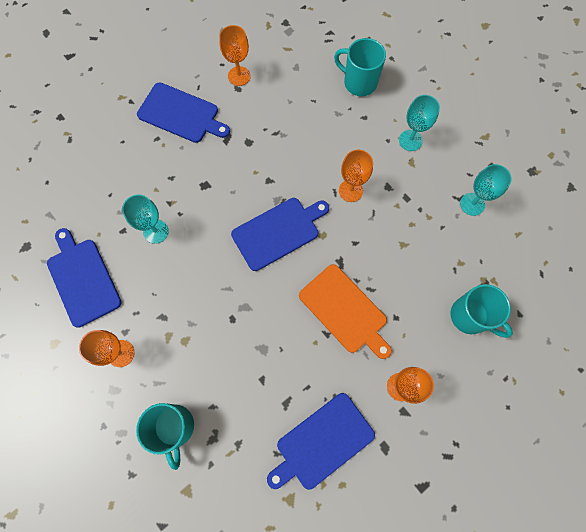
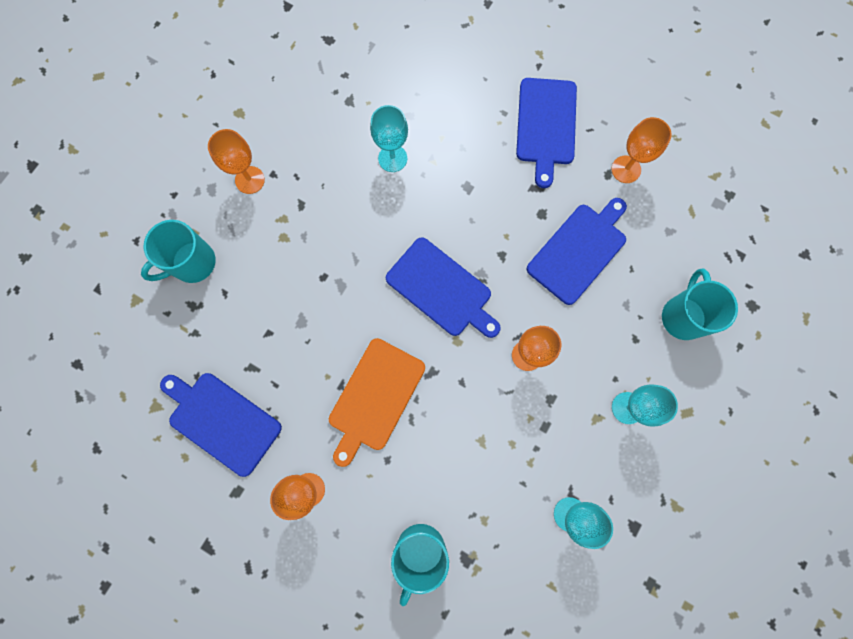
camera: 70 degrees right, 5 degrees up
(83, 279) = (314, 109): blue cutting board -> blue cutting board (579, 251)

